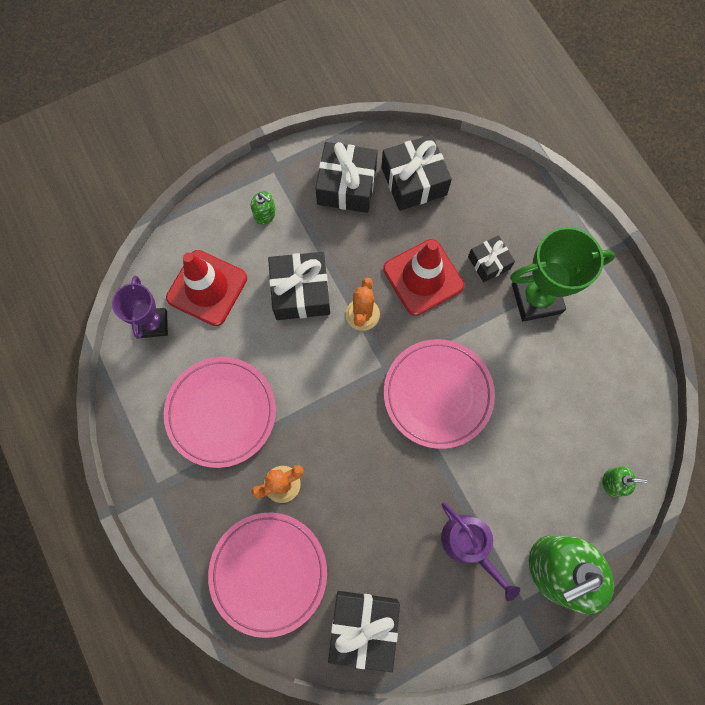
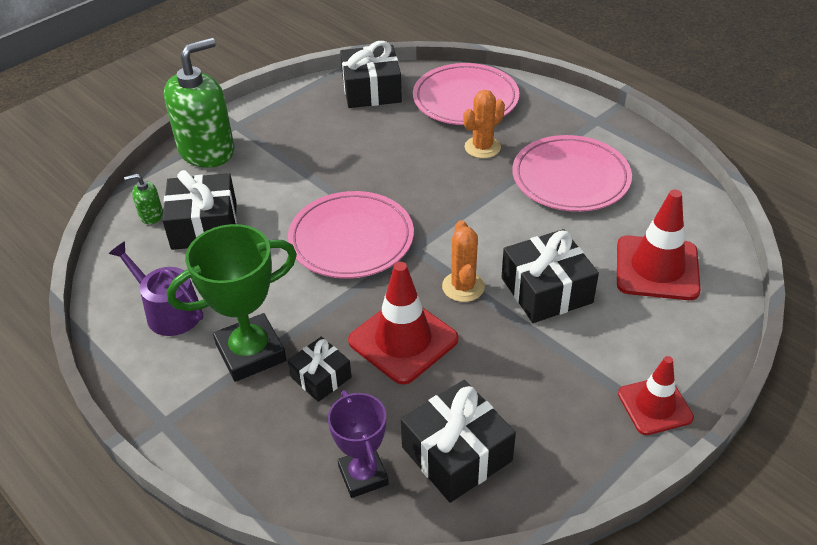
camera: 165 degrees right, 30 degrees down
(154, 324) = (690, 225): purple trophy -> purple trophy (363, 475)
(265, 214) = (639, 358): green soap dispenser -> none
(275, 178) = (655, 406): none -> red traffic cone
(347, 186) = (550, 422): black gift -> black gift (204, 225)
(469, 544) = (291, 148): purple watering can -> purple watering can (168, 311)

